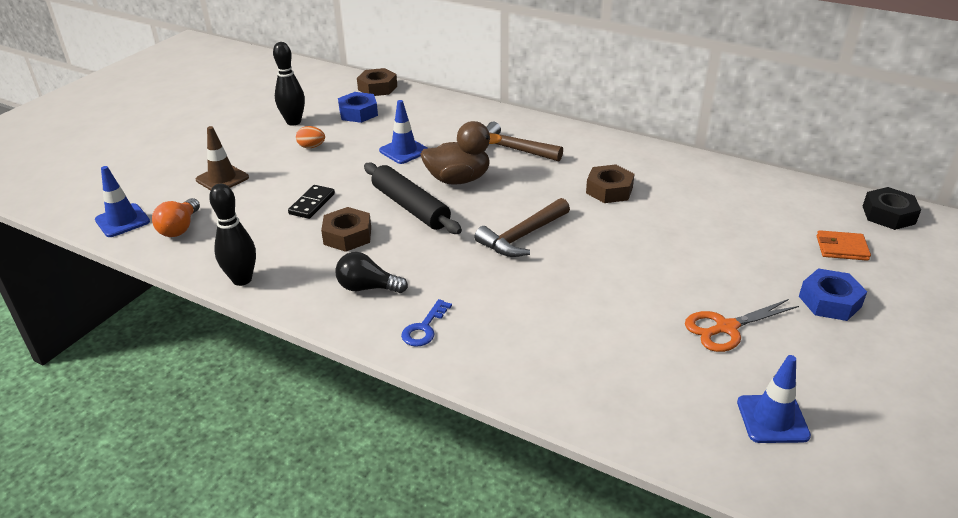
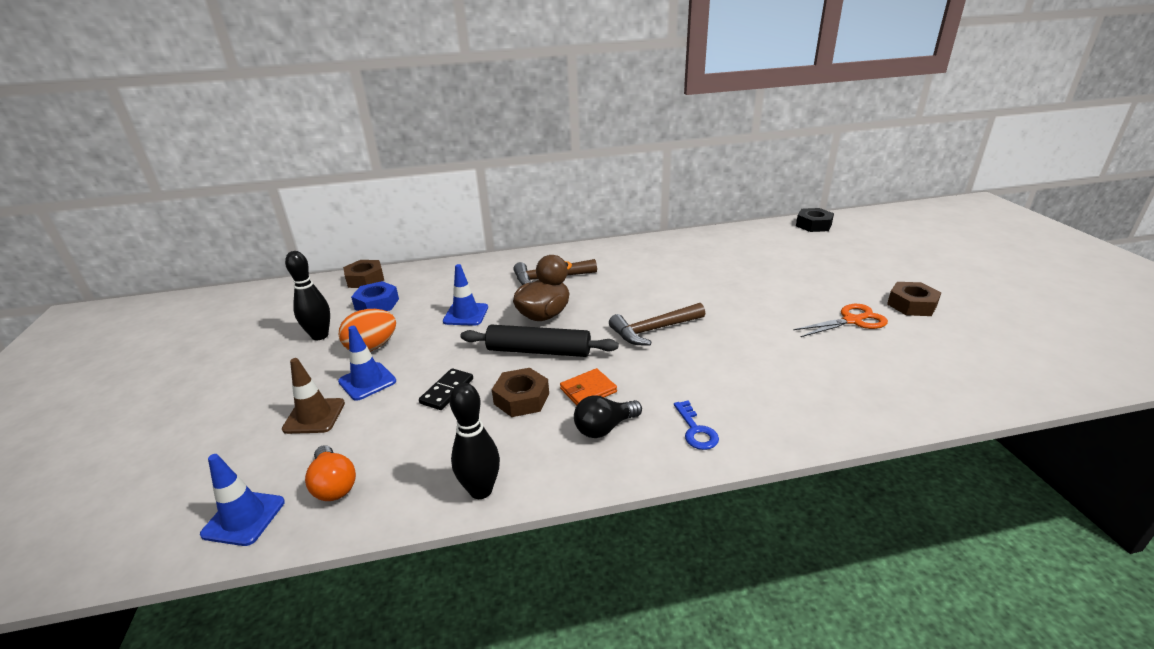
camera: 40 degrees left, 5 degrees down
(311, 147) = (372, 347): orange egg -> orange egg, size x1.72
(312, 204) = (447, 391): black domino -> black domino turned 45 degrees clockwise
(522, 236) = (653, 330): brown hammer -> brown hammer turned 60 degrees clockwise
(609, 190) = (657, 275): brown nut -> brown nut (911, 305)
(726, 328) = (852, 321): orange scissors -> orange scissors turned 135 degrees counterclockwise
(772, 419) = (956, 356): blue traffic cone -> blue traffic cone (367, 381)
(829, 301) = (867, 280): blue nut -> none
(842, 248) = (824, 251): orange wallet -> orange wallet (588, 390)

